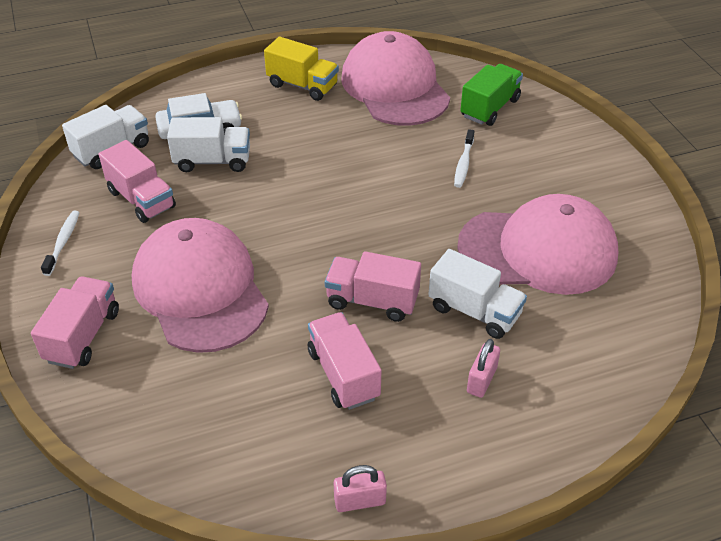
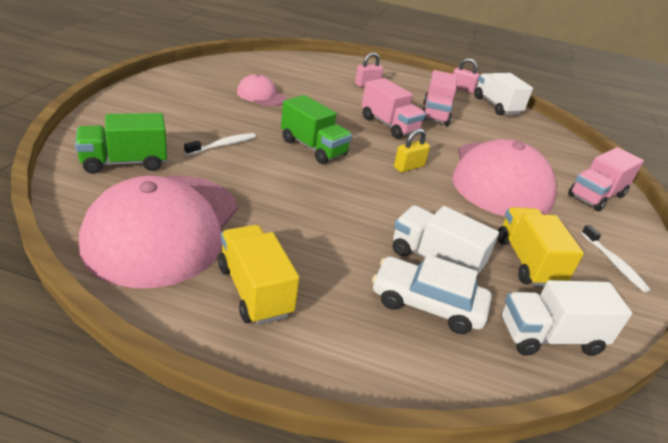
camera: 150 degrees left, 10 degrees down
(63, 242) = (614, 263): white toothbrush -> white toothbrush turned 60 degrees counterclockwise
(141, 199) = (527, 262): pink truck -> yellow truck
(299, 245) = (409, 167): none -> yellow padlock
(400, 210) = (313, 148): none -> green truck
(474, 311) = (336, 98): white truck -> white truck (496, 106)
(538, 250) = (261, 95): pink cap -> pink cap, size x0.46

